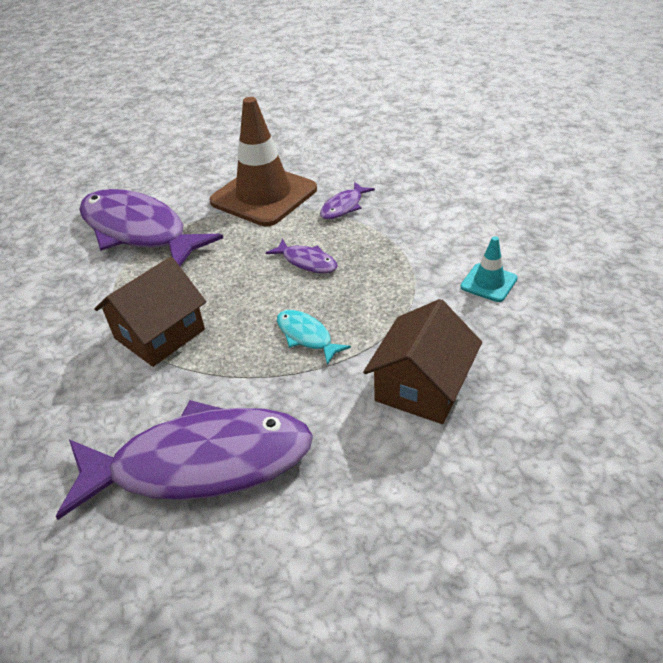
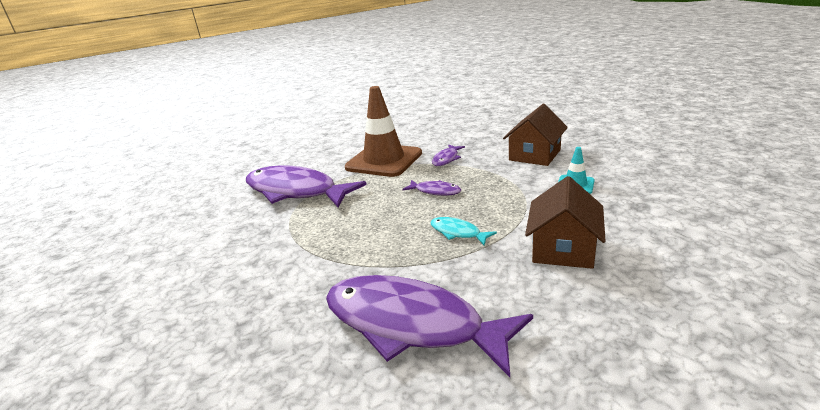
camera: 10 degrees left, 15 degrees down
(159, 334) = (339, 248): brown house -> brown house (534, 155)
(200, 463) = (412, 324): purple fish -> purple fish turned 135 degrees counterclockwise

